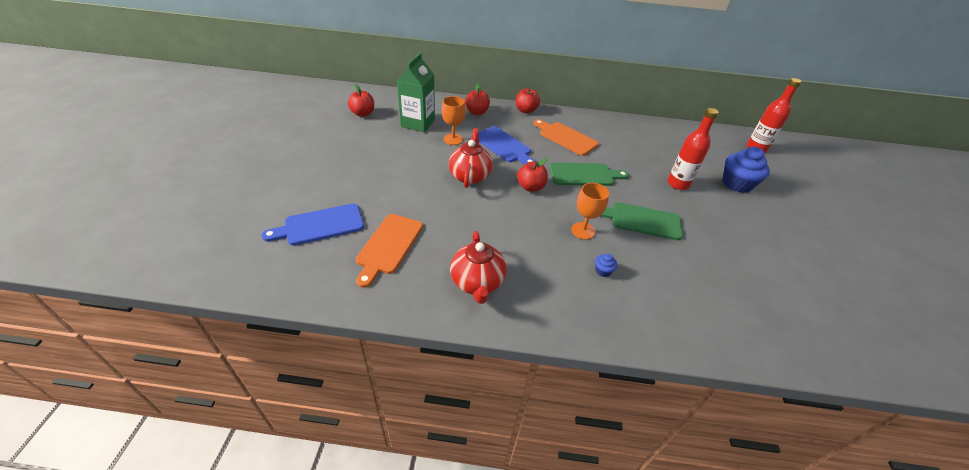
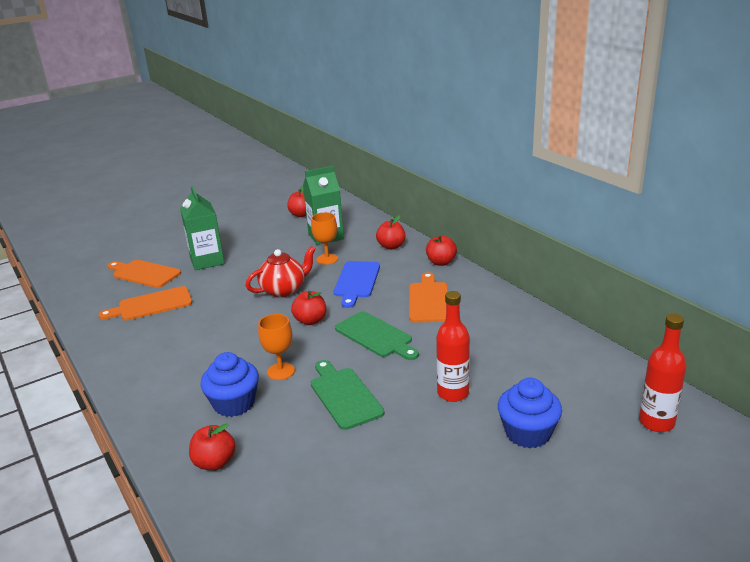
camera: 55 degrees right, 15 degrees down
(320, 225) = (144, 273): blue cutting board -> orange cutting board
(359, 185) = (207, 261): none -> green carton
(477, 283) = (150, 355): red teapot -> none
(603, 271) = (234, 404): blue cupcake -> blue cupcake, size x2.30
(671, 314) = (214, 462): none -> red apple

